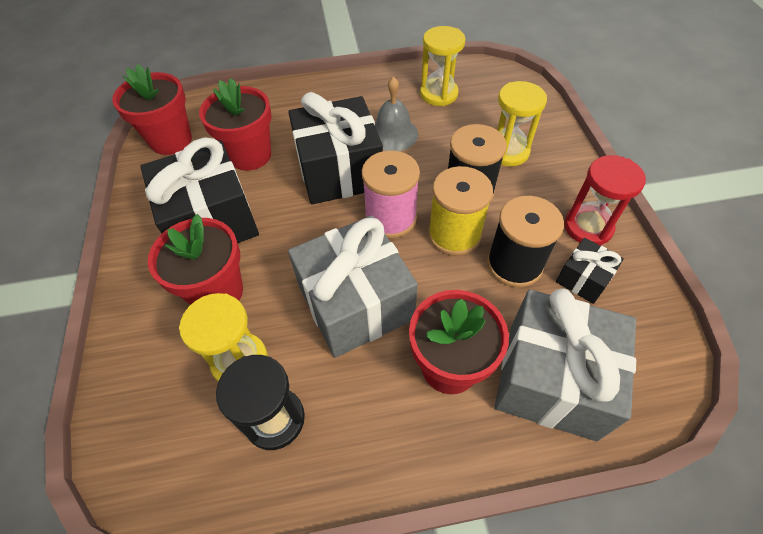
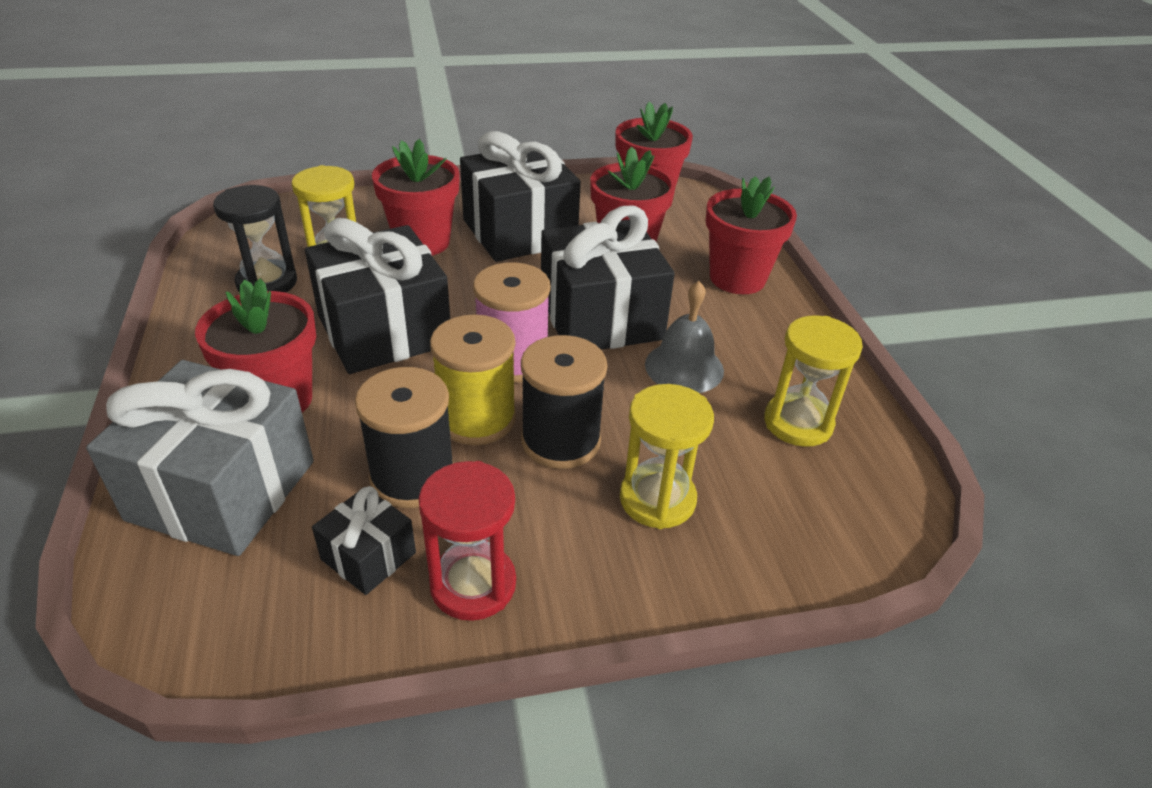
camera: 85 degrees right, 15 degrees down
(295, 102) = (737, 278): none -> red flower pot
(355, 303) = (384, 331): grey gift -> black gift

